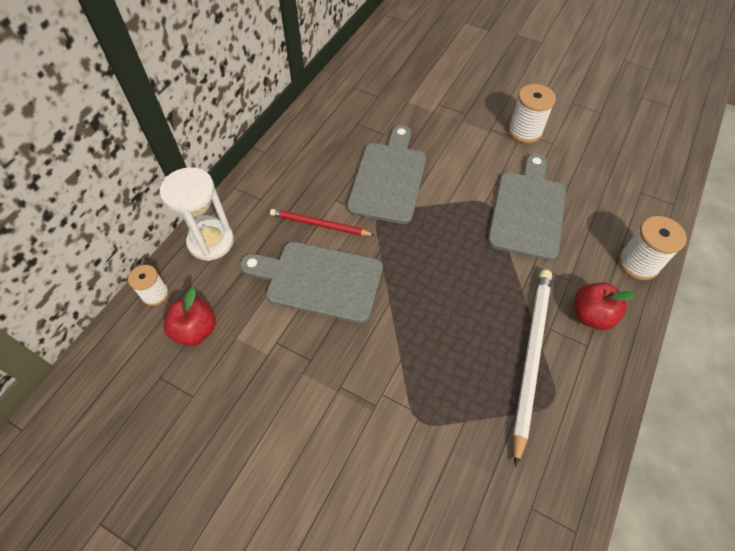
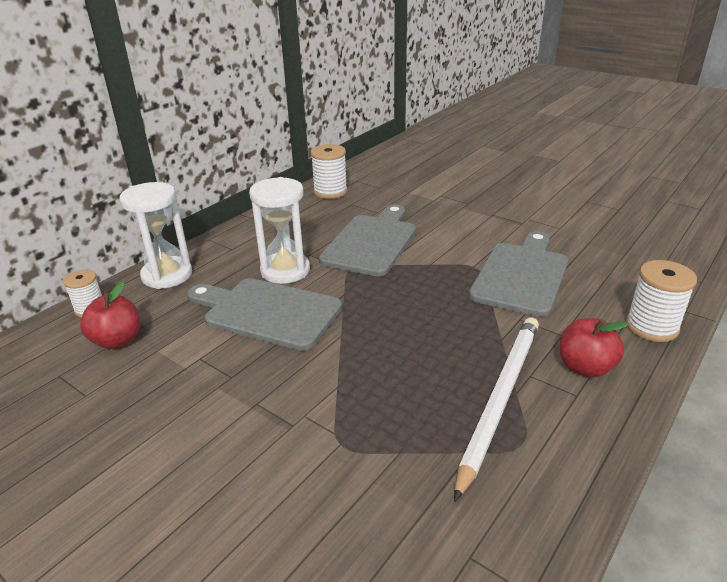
camera: 10 degrees right, 25 degrees down
(319, 224) = (285, 270): red pencil -> white hourglass
(525, 131) = (530, 218): white spool -> white spool (330, 192)

